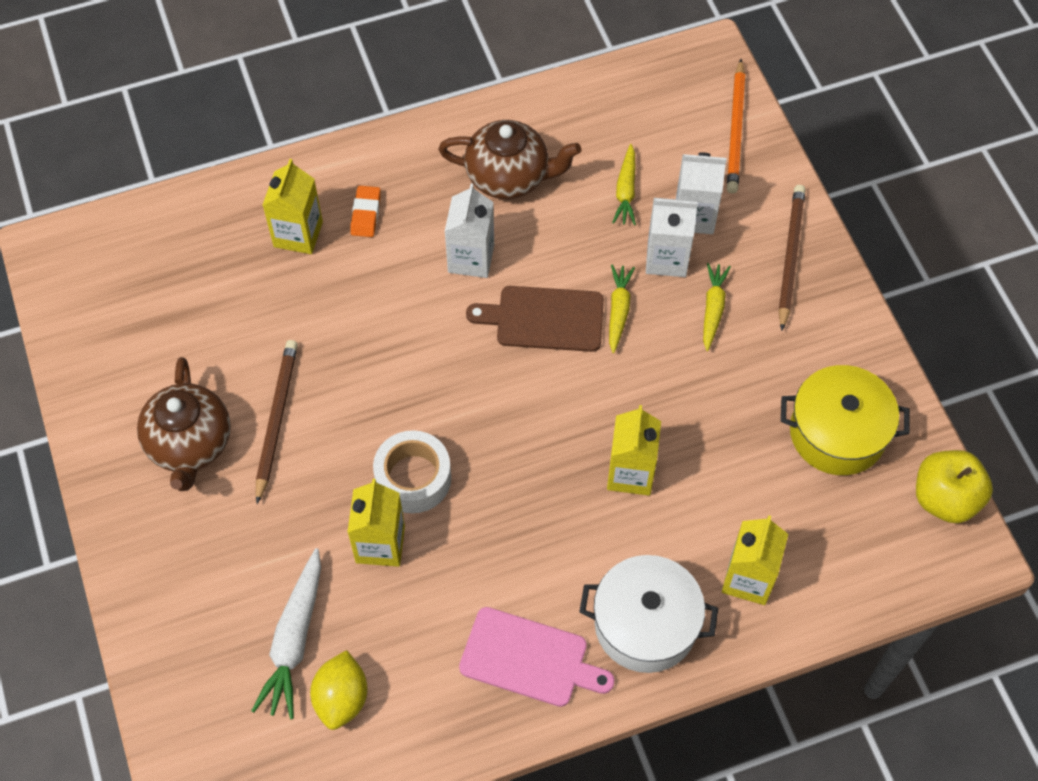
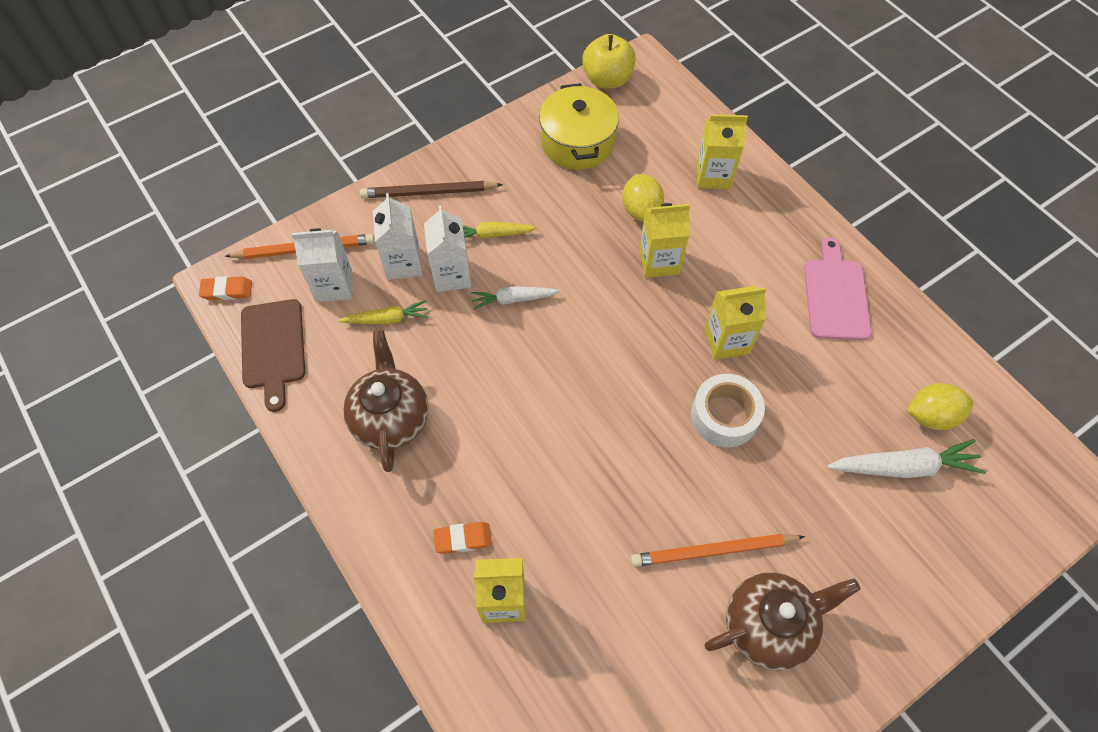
camera: 105 degrees left, 0 degrees up
(276, 419) = (713, 551): brown pencil -> orange pencil
(380, 544) = (793, 425): yellow carton -> yellow carton (726, 341)
(471, 258) = (490, 428): white carton -> white carton (334, 286)
(544, 318) = (537, 353): brown cutting board -> brown cutting board (273, 348)
(618, 311) = (513, 299): yellow carrot -> white carrot
(645, 624) = (775, 229): white pot -> none
(699, 60) = (227, 290): none -> orange eraser
(711, 476) = (641, 210): none -> yellow lemon

